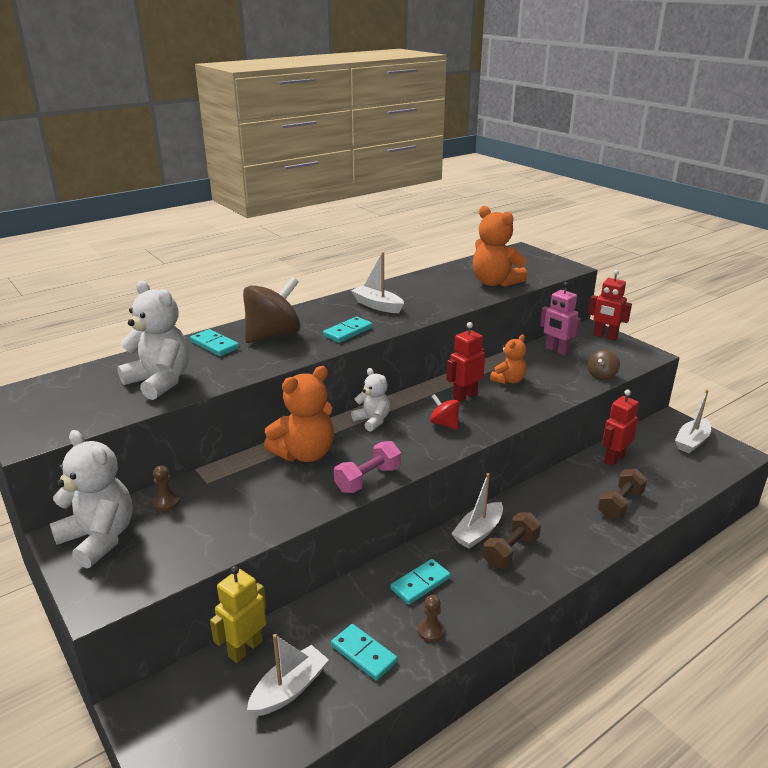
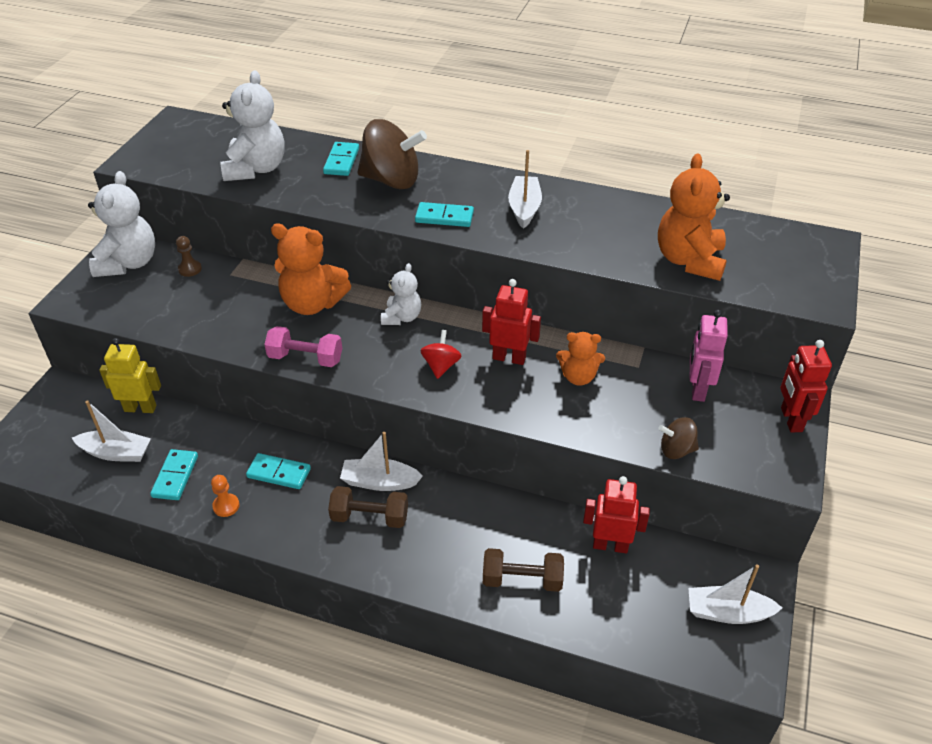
camera: 55 degrees right, 15 degrees up
(431, 631) = (226, 506): brown pawn -> orange pawn

